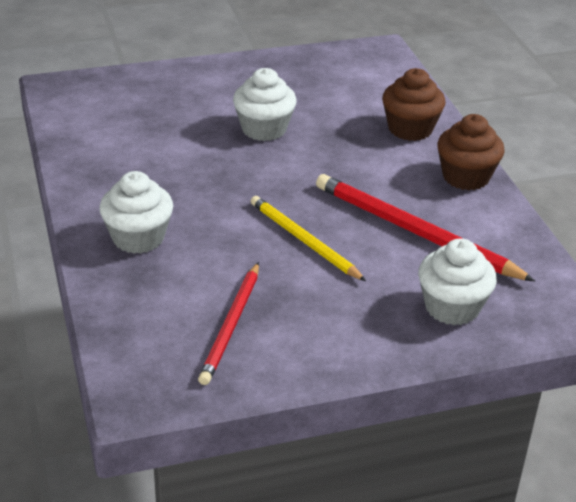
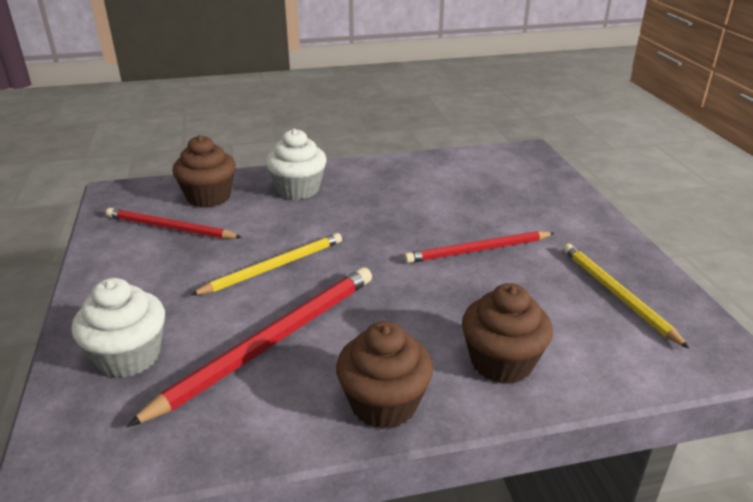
camera: 95 degrees right, 5 degrees down
(154, 307) = (209, 197): none -> brown cupcake
(264, 129) = (478, 250): white cupcake -> red pencil
(321, 76) = (616, 294): none -> yellow pencil

